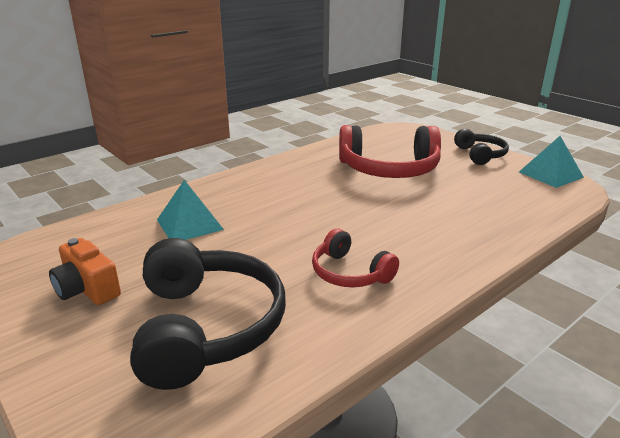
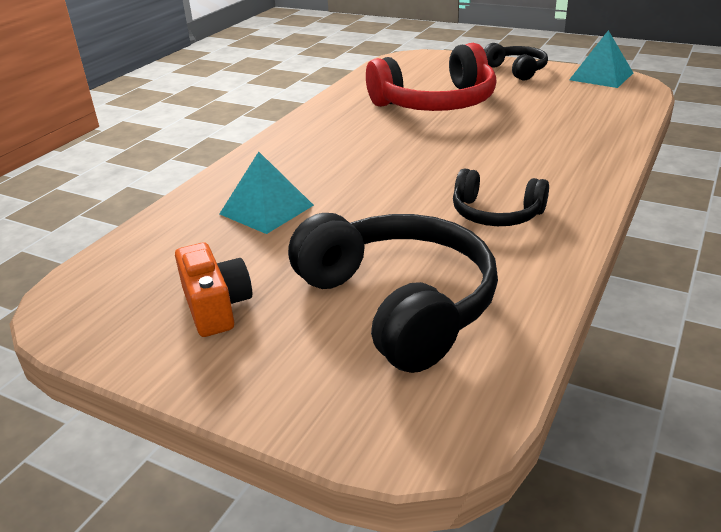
camera: 20 degrees left, 5 degrees up
(87, 289) = (216, 306): orange camera -> orange camera turned 135 degrees counterclockwise
(350, 273) = (496, 214): red headphones -> black headphones

